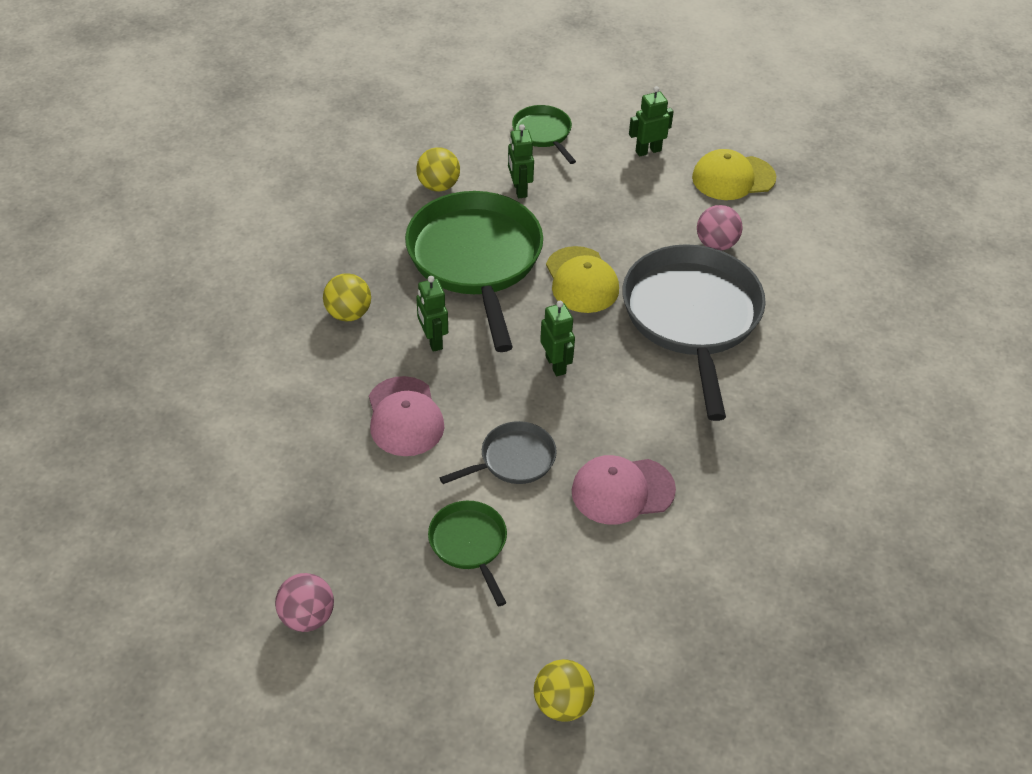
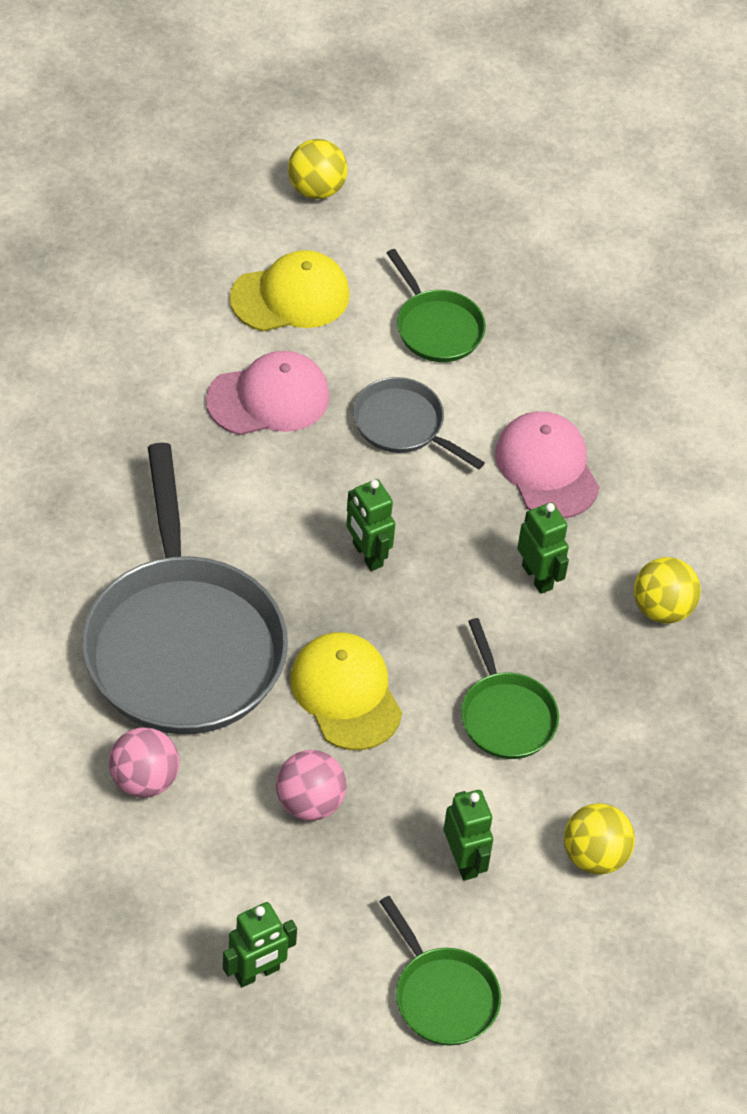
camera: 170 degrees right, 5 degrees up
(307, 617) = (590, 247): pink ball -> pink ball (309, 802)
(476, 260) = (505, 715): green pan -> green pan, size x0.48
(513, 460) = (403, 425): grey pan -> grey pan turned 75 degrees clockwise
(733, 178) = (111, 924): yellow cap -> yellow cap (290, 296)

